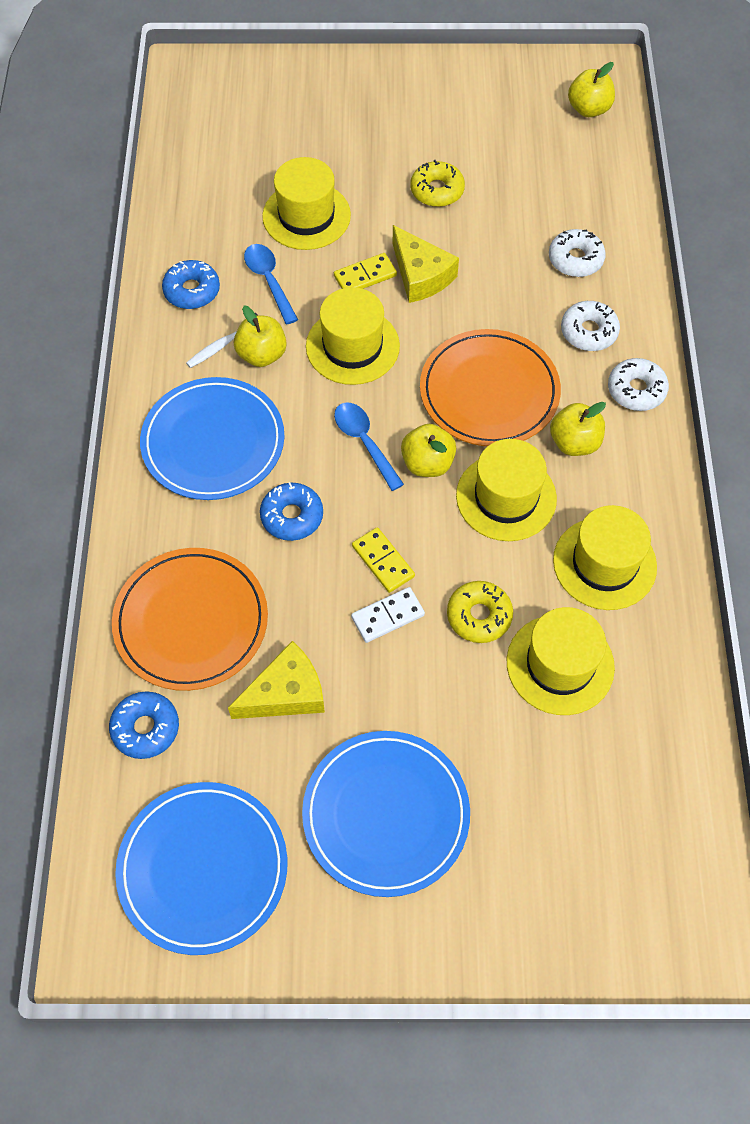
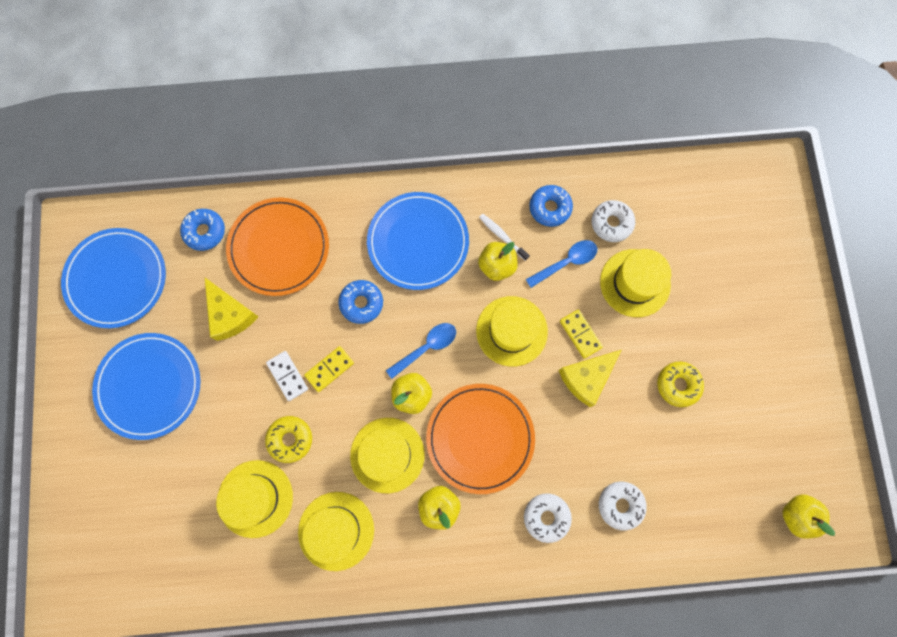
camera: 85 degrees right, 15 degrees up
(636, 390) = (493, 556): white donut -> white donut (611, 223)

